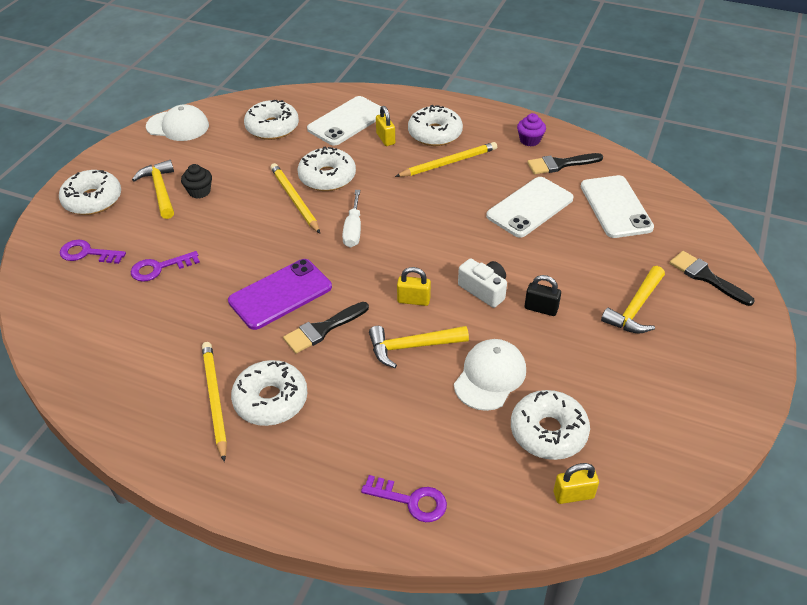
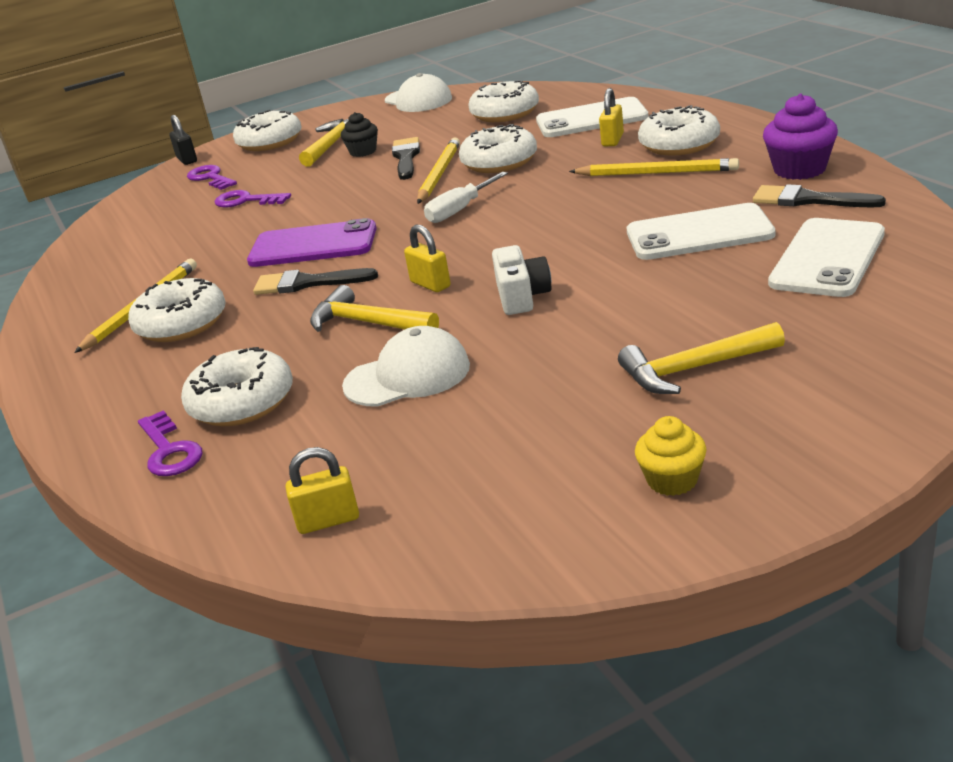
camera: 45 degrees right, 15 degrees down
(530, 140) = (799, 169): purple cupcake -> purple cupcake, size x1.56
(541, 308) = (564, 332): black padlock -> black padlock (187, 160)
(548, 432) = (393, 450): white donut -> white donut (242, 402)
(573, 495) = (328, 520): yellow padlock -> yellow padlock turned 45 degrees counterclockwise
(703, 383) = (672, 480): none -> yellow cupcake
(706, 277) = (861, 367): black brush -> black brush (406, 157)

